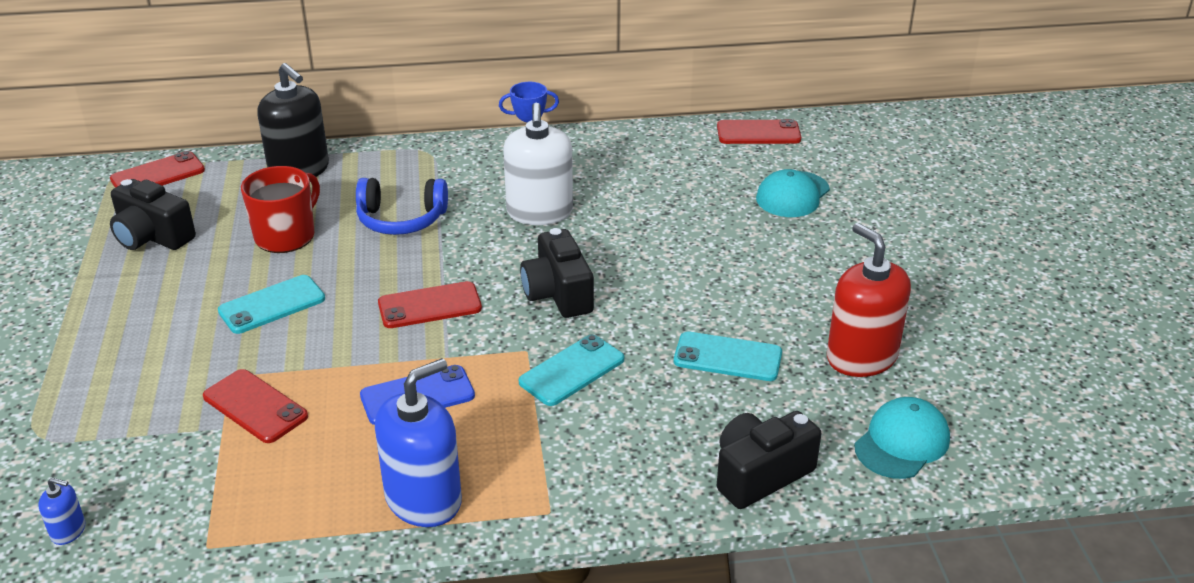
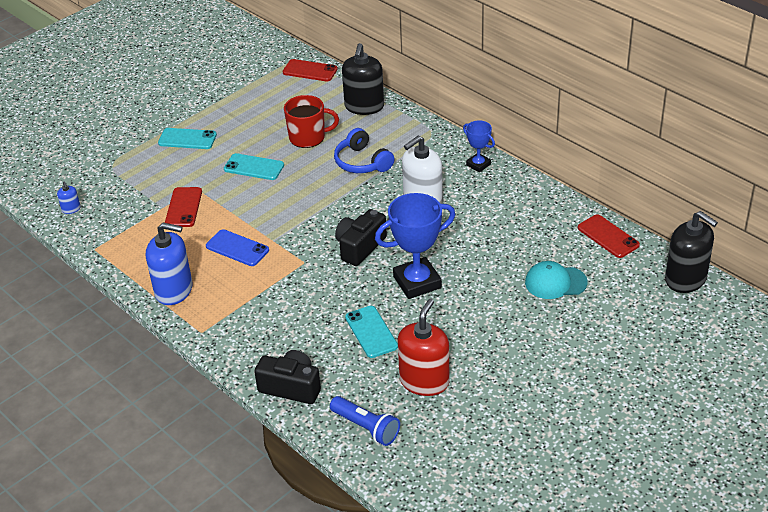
camera: 55 degrees right, 5 degrees up
(152, 236) = (263, 102): black camera -> none
(430, 306) = (304, 213): red phone -> none
(572, 371) = (304, 285): turquoise phone -> turquoise phone (187, 139)
(678, 282) = (417, 282): none -> blue trophy
(876, 124) = (685, 279): none -> black soap dispenser
(902, 442) = (366, 428): turquoise cap -> blue flashlight

